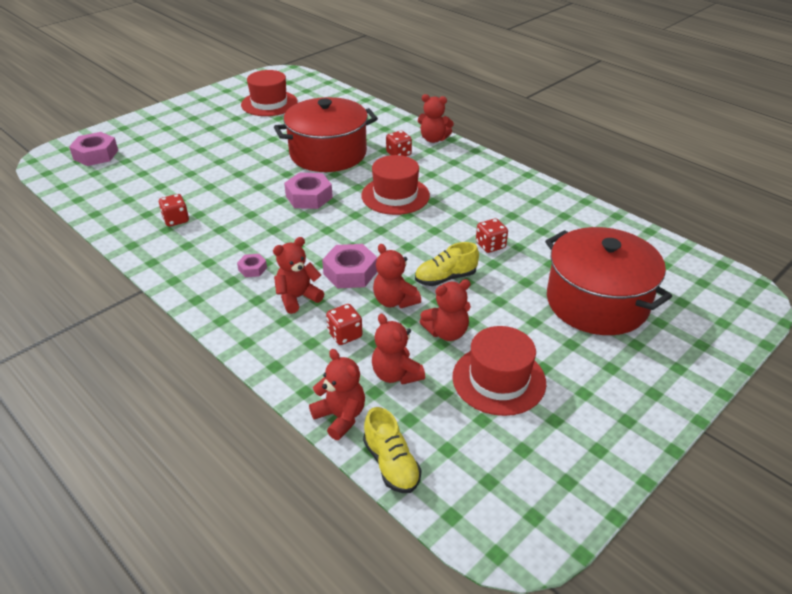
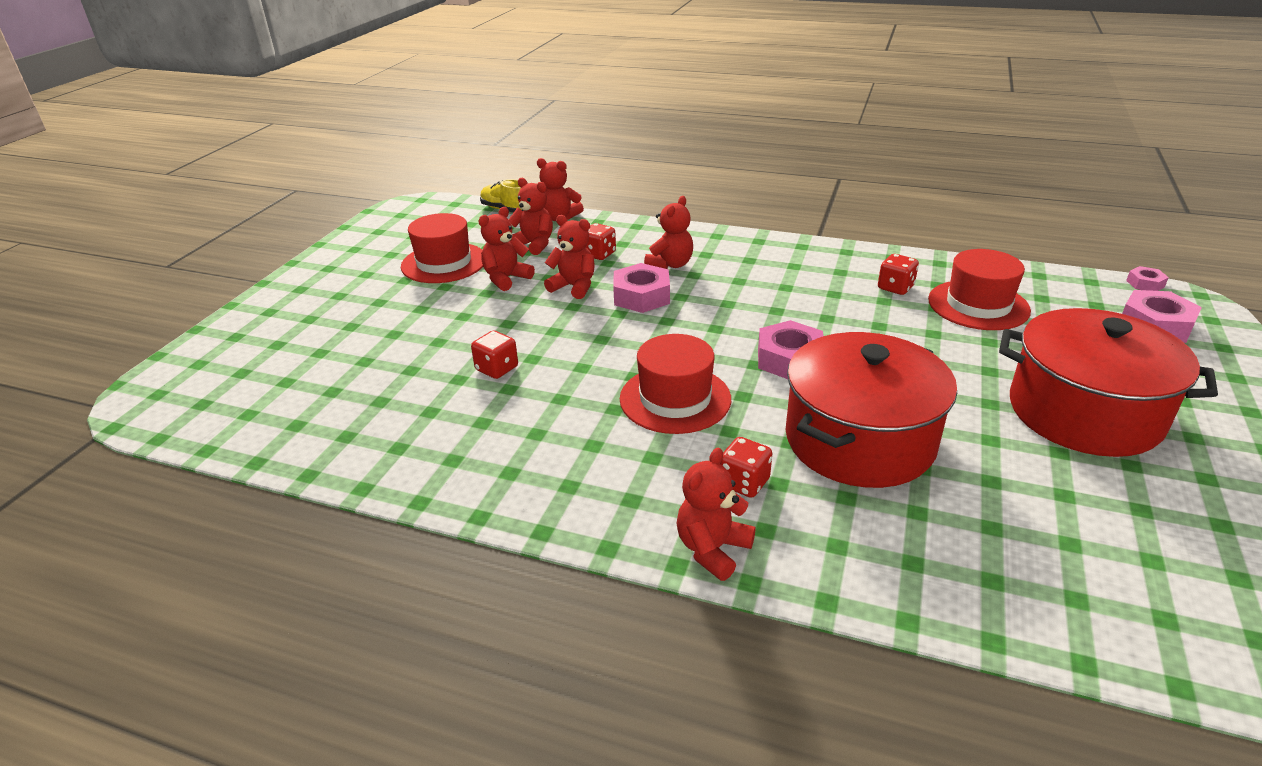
camera: 155 degrees right, 5 degrees down
(252, 269) = (743, 272): pink nut -> pink nut (1145, 284)
(269, 103) = (1152, 532): red hat -> red hat (978, 305)
(433, 139) = (712, 549): red teddy bear -> red teddy bear turned 45 degrees counterclockwise
(445, 278) = (534, 319): yellow shoe -> none
(597, 302) = (350, 343): red pot -> red pot (1084, 412)

